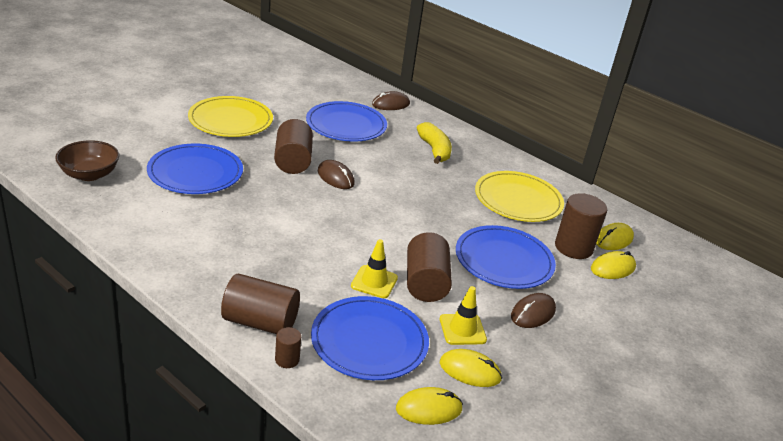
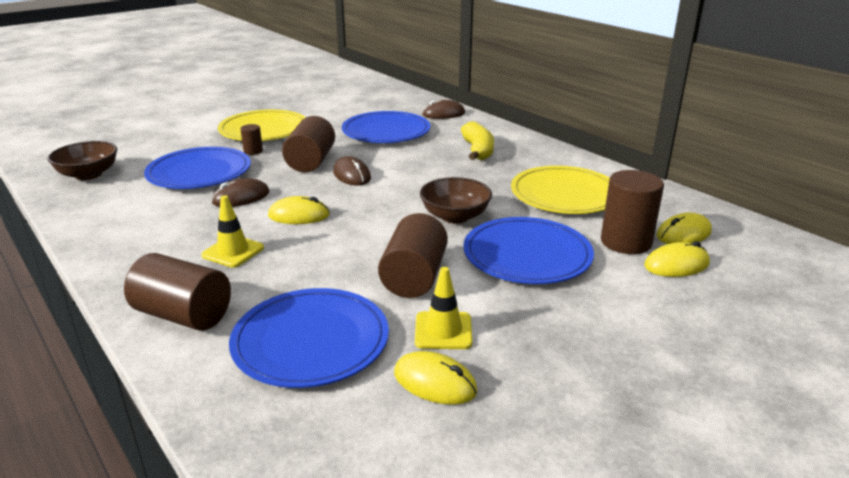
camera: 15 degrees right, 5 degrees down
(287, 359) = (192, 359): brown cylinder -> brown cylinder (253, 151)
(374, 282) = (348, 275): yellow traffic cone -> yellow traffic cone (233, 251)
(429, 409) = (355, 430): yellow mouse -> yellow mouse (299, 215)
(438, 223) = (455, 216): none -> brown bowl
(533, 313) = (549, 314): brown mouse -> brown mouse (241, 197)

